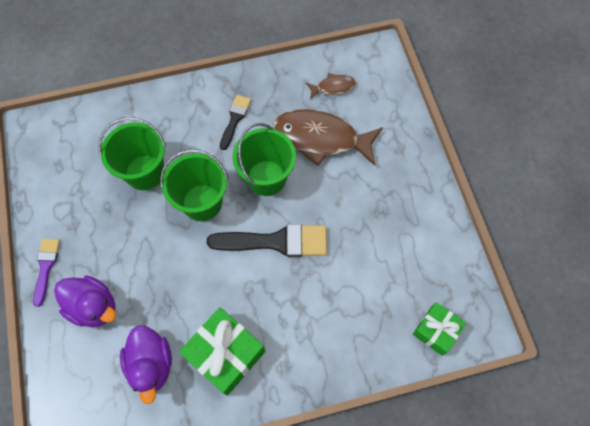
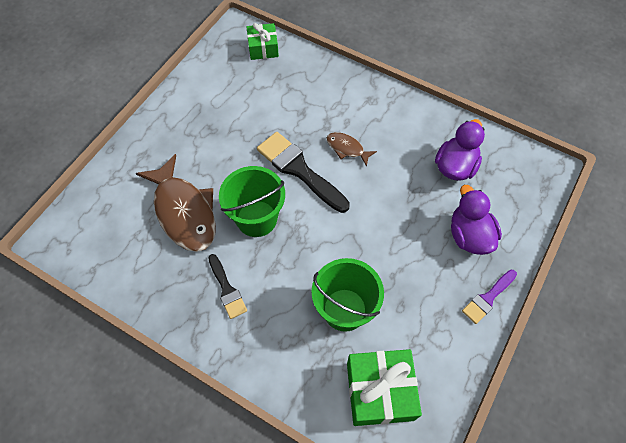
camera: 135 degrees left, 5 degrees down
(202, 202) = (322, 242): green bucket -> none
(225, 354) = (400, 134): green gift -> green gift (379, 391)
(235, 119) = (227, 289): black brush -> black brush turned 90 degrees counterclockwise
(333, 87) = (123, 243): brown fish -> brown fish (347, 148)

